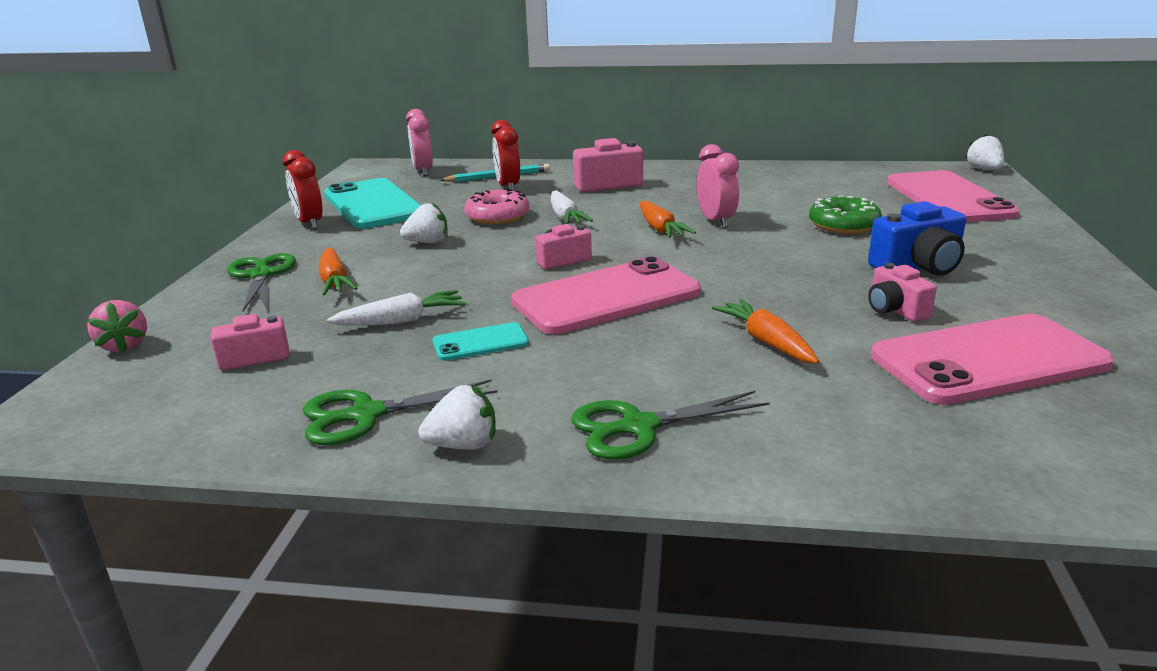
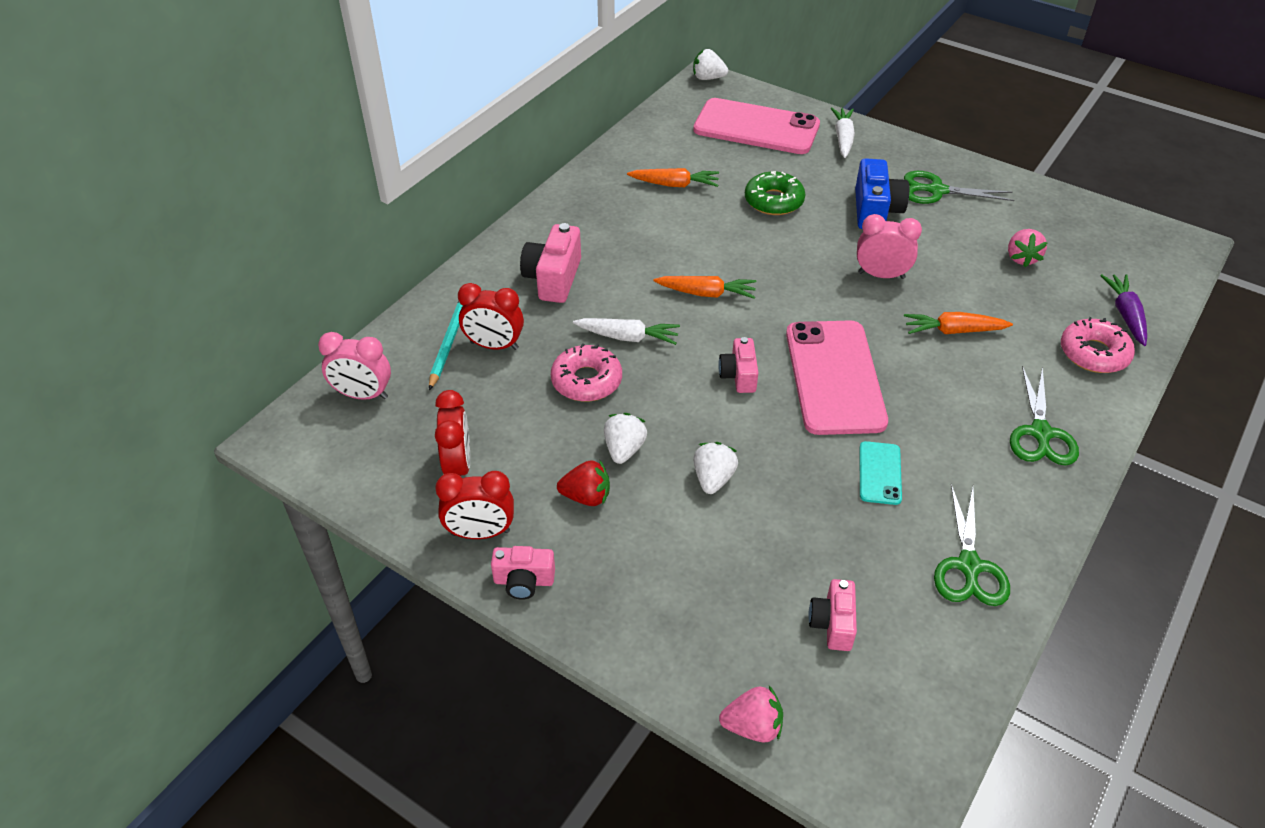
camera: 65 degrees left, 20 degrees up
(261, 275) = (627, 597): green scissors -> green scissors (937, 190)
(335, 281) = (685, 540): orange carrot -> orange carrot (675, 185)
(365, 242) = (586, 497): none -> red strawberry
(373, 204) = (458, 466): turquoise phone -> red clock
(401, 321) = (810, 511): white carrot -> white carrot (843, 138)
(463, 445) = (1032, 522): white strawberry -> white strawberry (713, 479)
(715, 221) = (713, 257): pink clock -> pink clock (881, 275)
(860, 445) = (1094, 353): none -> pink donut
(895, 310) = (937, 255): pink camera -> pink camera (524, 581)
(988, 360) = (1021, 258): pink phone -> pink strawberry
(998, 461) = (1125, 315): none -> purple carrot

